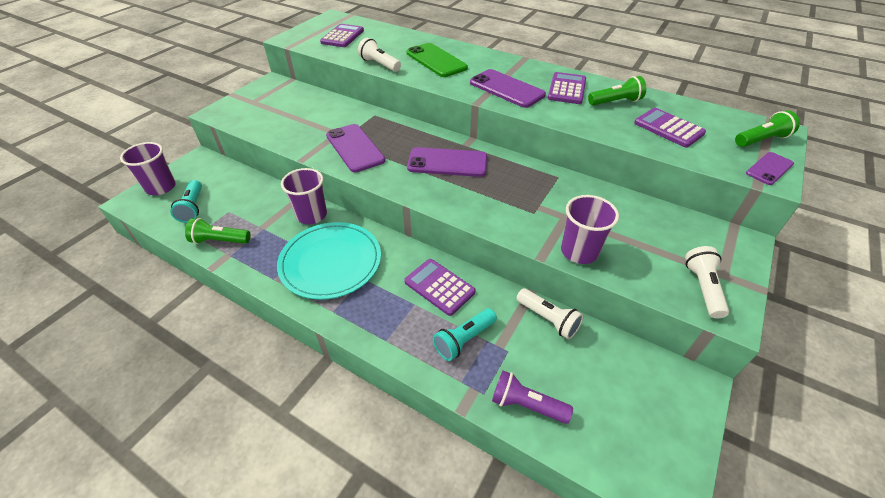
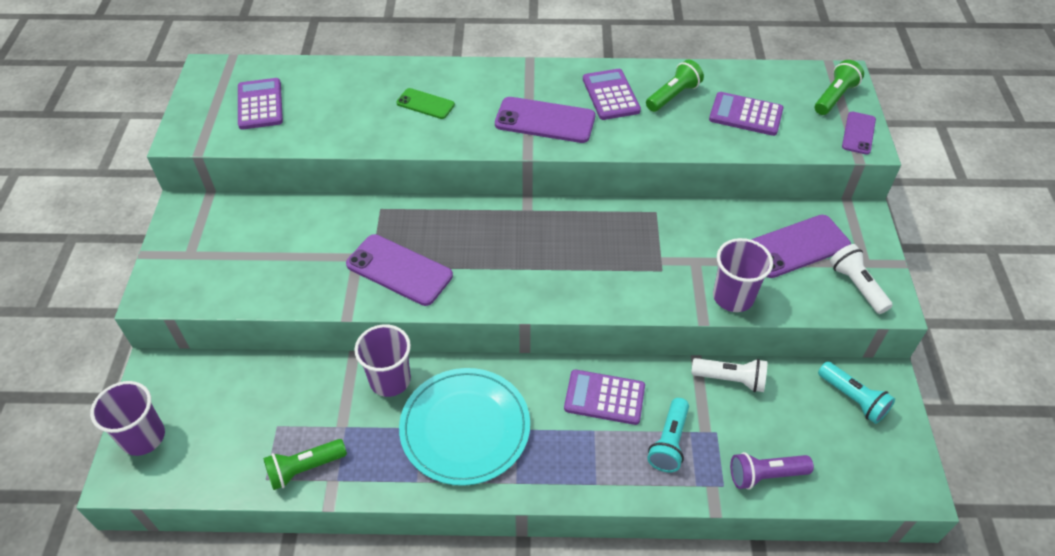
camera: 30 degrees left, 5 degrees up
(193, 208) = (222, 444): turquoise flashlight -> turquoise flashlight (853, 399)
(379, 64) = (358, 138): white flashlight -> none
(436, 60) = (425, 104): green phone -> green phone, size x0.59
(447, 163) = (526, 244): purple phone -> purple phone (796, 246)

